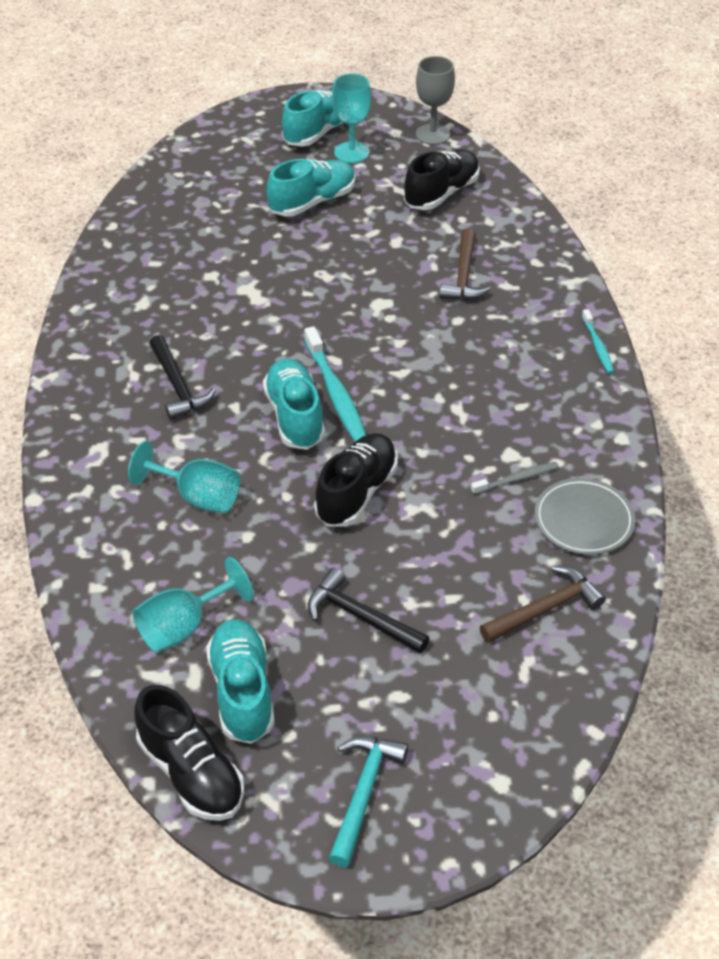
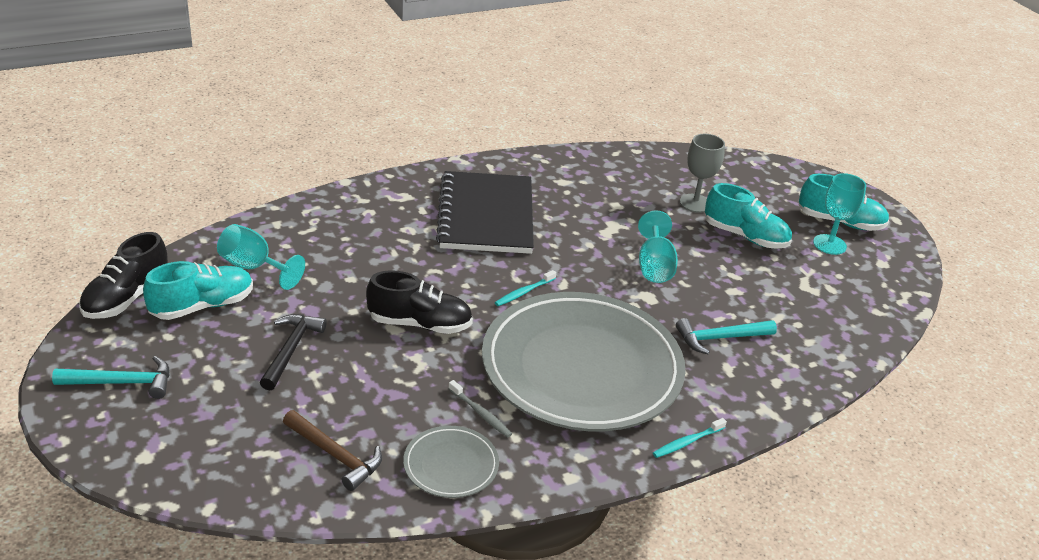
camera: 65 degrees right, 10 degrees down
(178, 386) = (486, 215): black hammer -> black notebook
(197, 497) = (379, 248): turquoise goblet -> turquoise goblet (654, 266)
(295, 416) = (486, 276): turquoise shoe -> none
(336, 394) = (524, 292): turquoise toothbrush -> turquoise toothbrush, size x0.56
(432, 134) = (901, 286): grey goblet -> grey goblet (695, 203)
(441, 193) = (821, 305): black shoe -> none
(464, 276) = (720, 338): brown hammer -> turquoise hammer
(473, 385) = (581, 368): none -> grey plate

